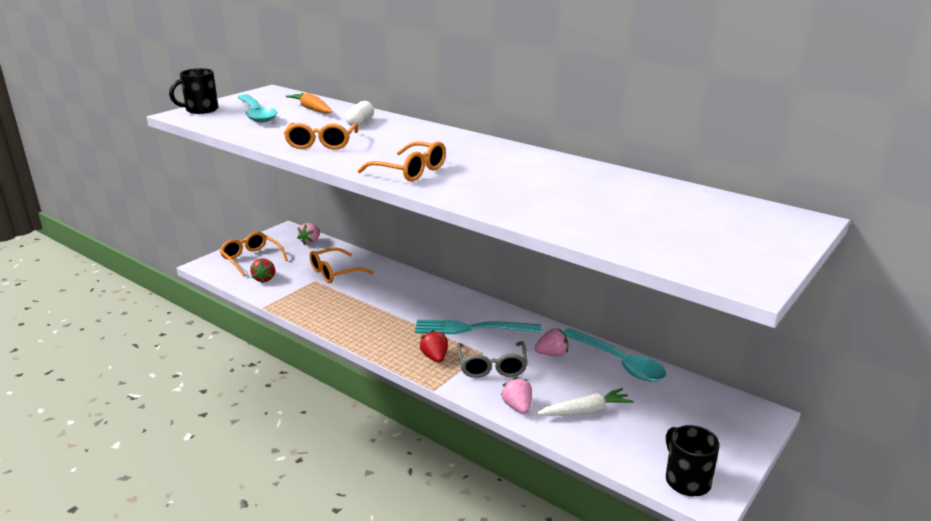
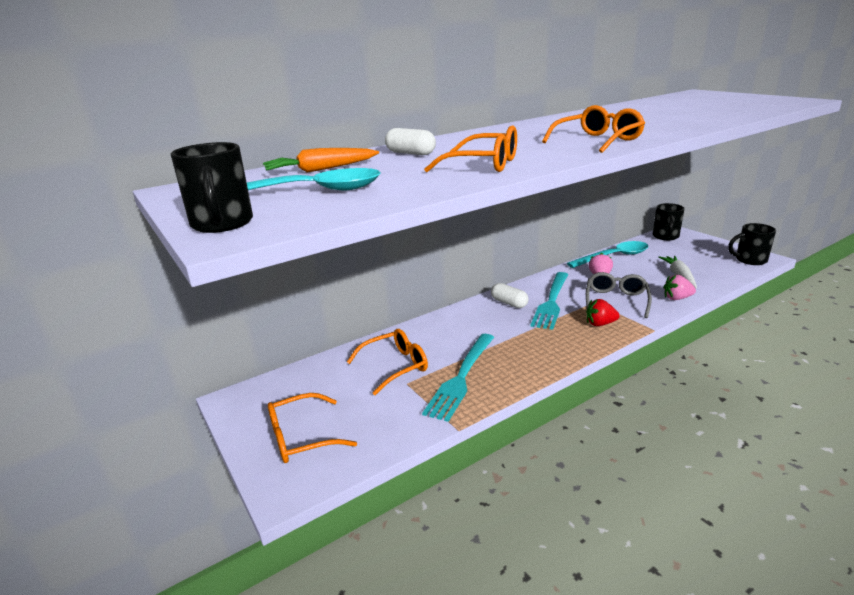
camera: 70 degrees left, 0 degrees up
(264, 279) = (376, 426): red strawberry -> none
(310, 242) = (292, 381): pink strawberry -> none
(326, 300) = (461, 377): none -> turquoise fork
(335, 272) = (394, 366): orange glasses -> orange glasses turned 105 degrees counterclockwise
(459, 306) = (509, 303): none -> white capsule
(492, 366) = (616, 301): grey glasses -> grey glasses turned 90 degrees counterclockwise
(730, 405) = (665, 236): none -> black mug

